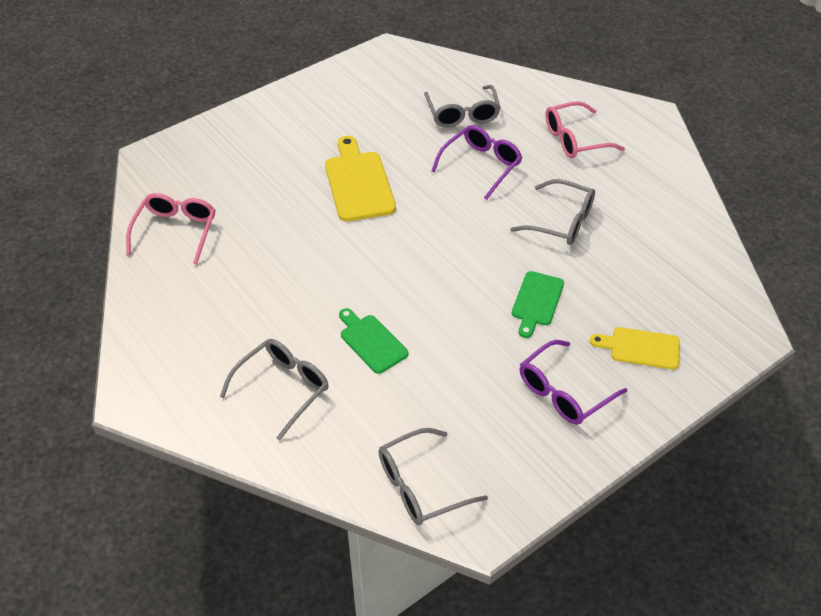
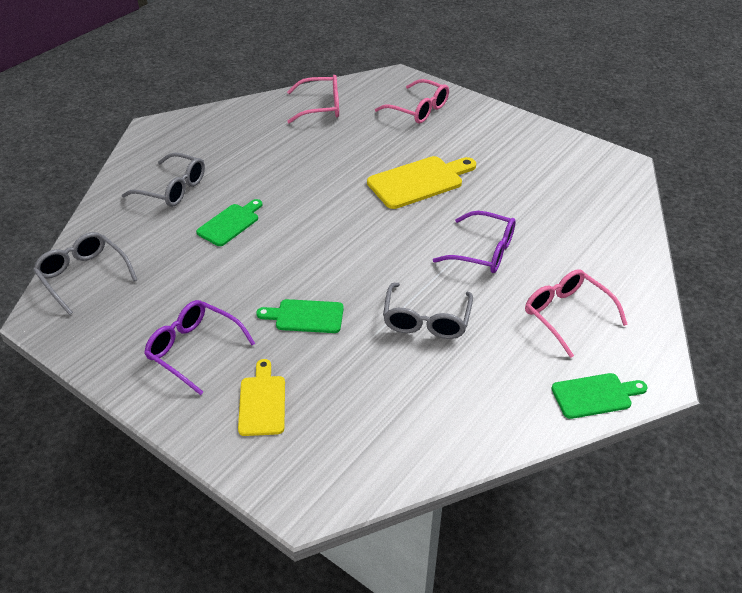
camera: 75 degrees right, 5 degrees down
(227, 155) = (419, 110): none -> pink glasses
(462, 114) = (555, 227): grey glasses -> none
(663, 149) = (595, 395): none -> green cutting board

